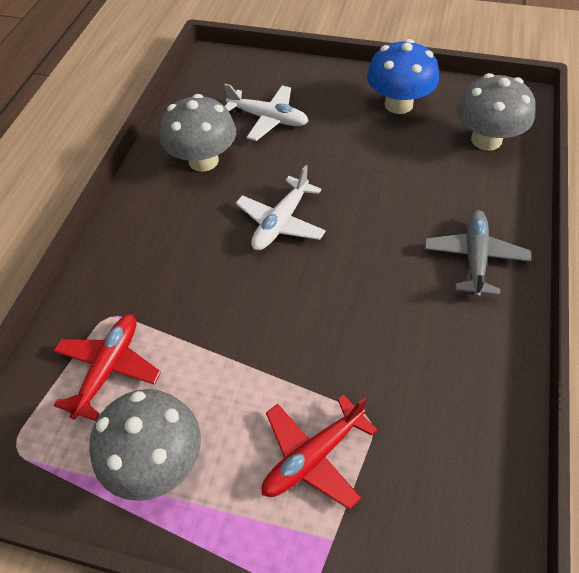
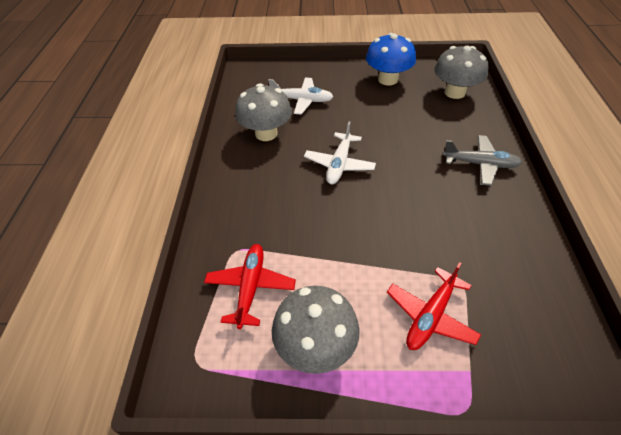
camera: 15 degrees left, 5 degrees down
(474, 258) = (480, 164): grey plane -> grey plane turned 105 degrees clockwise

